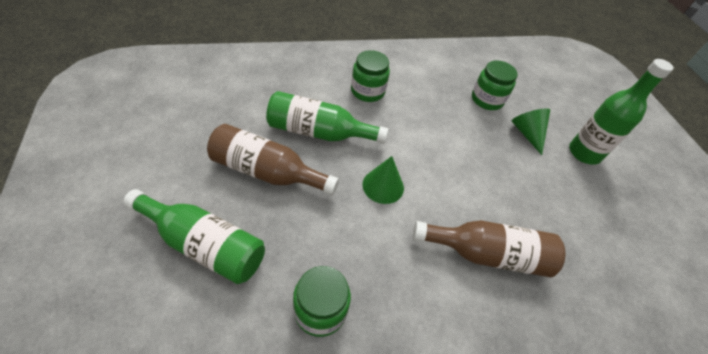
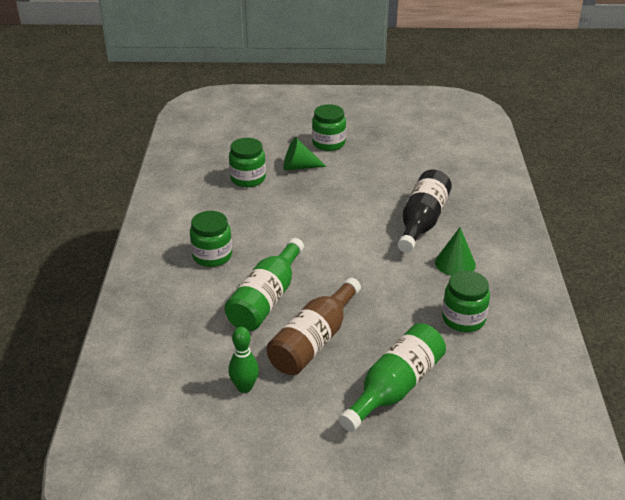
camera: 70 degrees left, 15 degrees down
(205, 131) = (244, 387): none -> green bowling pin
(383, 186) = (345, 266): green cone -> green cone (455, 263)
(487, 254) = (422, 222): brown bottle -> black bottle
(584, 153) = (328, 143): green bottle -> green jar

